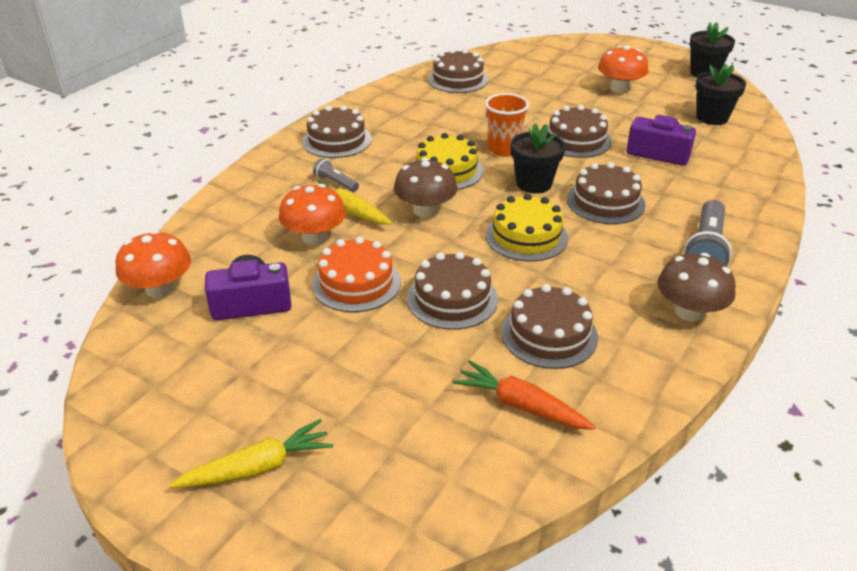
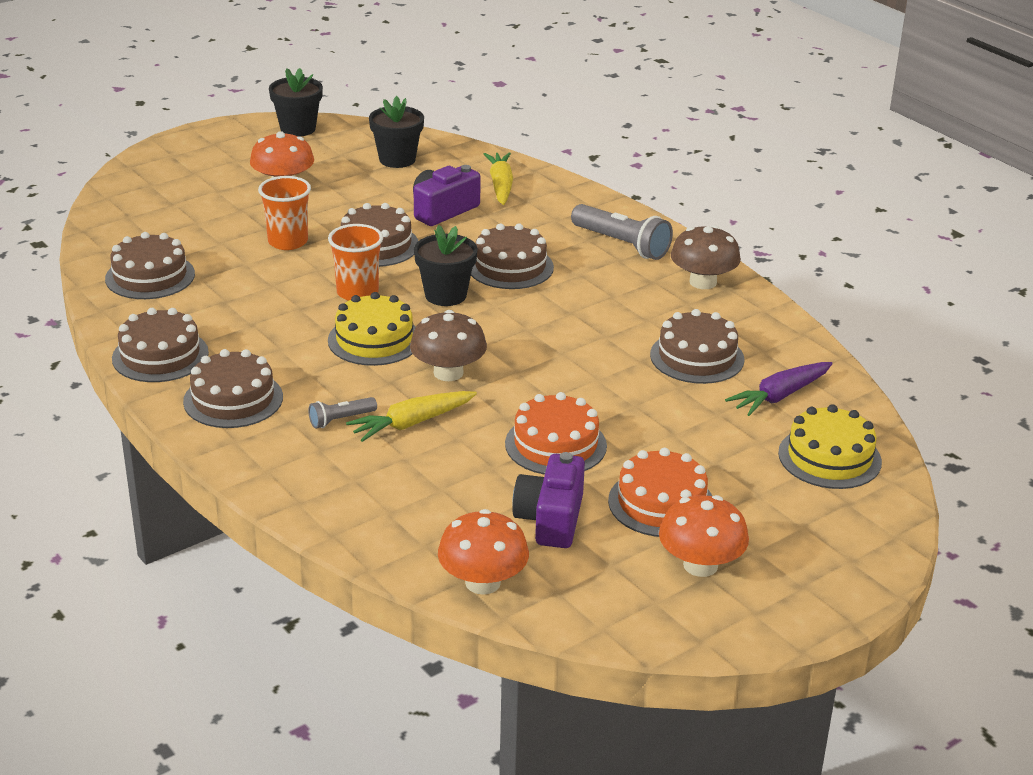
camera: 70 degrees left, 5 degrees down
(258, 467) = (797, 549): yellow carrot -> yellow carrot (500, 186)
(298, 360) = (661, 503): none -> orange cake
(314, 237) = (450, 456): orange mushroom -> orange mushroom (700, 565)
(452, 299) = (616, 394): brown cake -> brown cake (160, 355)
(521, 406) = (780, 396): orange carrot -> purple carrot
(526, 236) = (539, 326): yellow cake -> yellow cake (829, 457)
(545, 109) = (288, 242): none -> orange cup

